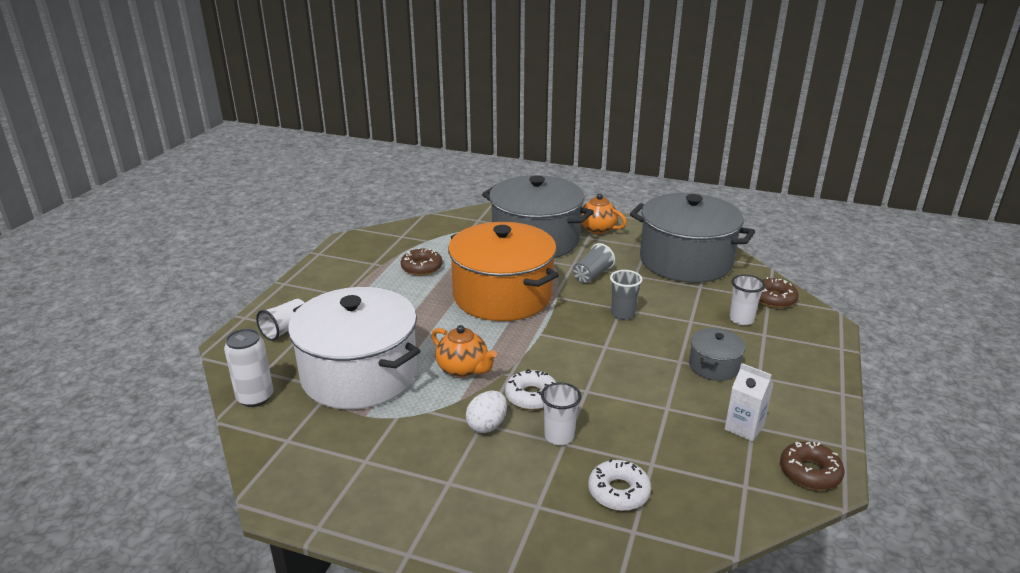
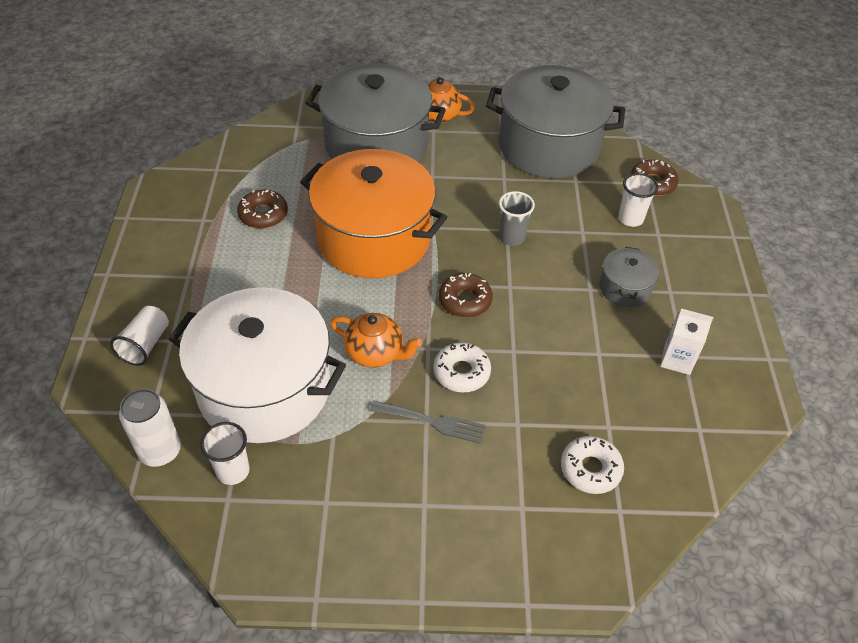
camera: 20 degrees left, 20 degrees up
(487, 425) = (432, 422): white egg -> grey fork
(559, 436) = (509, 417): white cup -> white cup (233, 471)
(592, 275) = (459, 187): grey cup -> none
(810, 472) = (749, 398): brown donut -> brown donut (465, 300)

